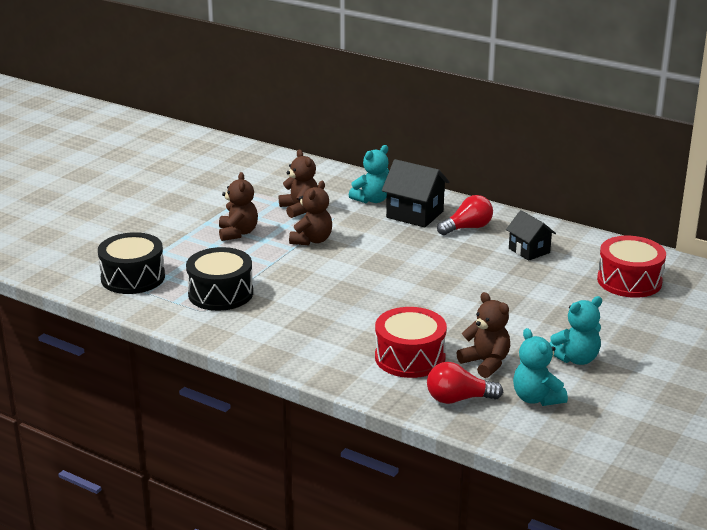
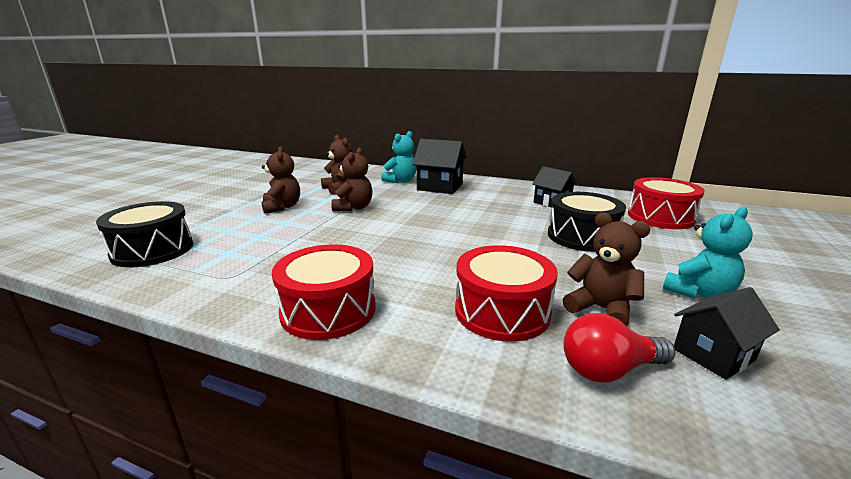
camera: 10 degrees left, 5 degrees down
(220, 293) = (253, 258): black drum -> black drum (582, 237)
(283, 344) = (328, 310): none -> red drum
(467, 228) = (489, 192): red light bulb -> none
(536, 398) = (713, 354): turquoise teddy bear -> black house

